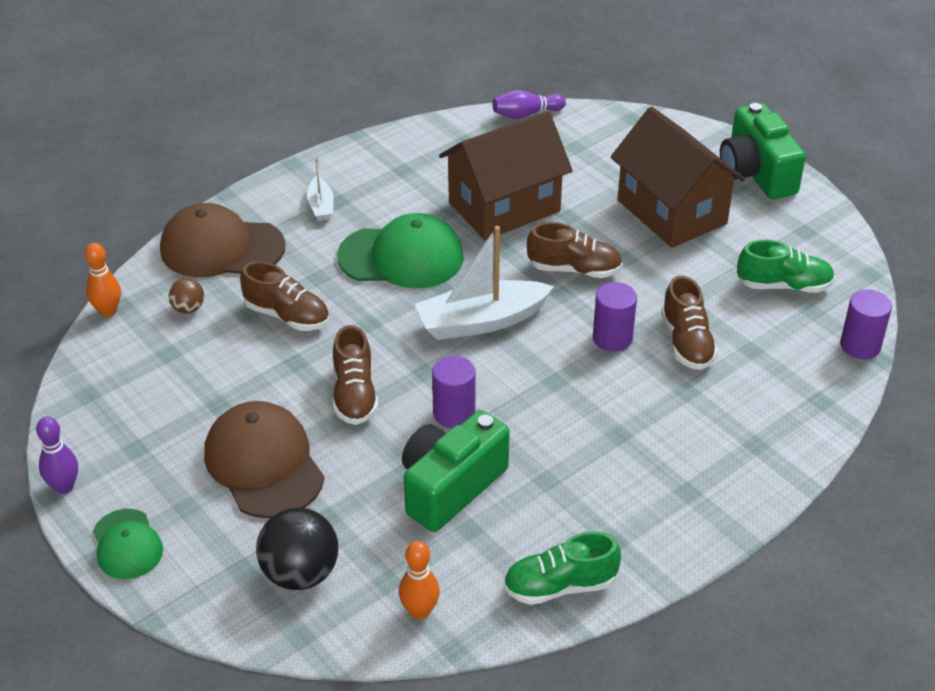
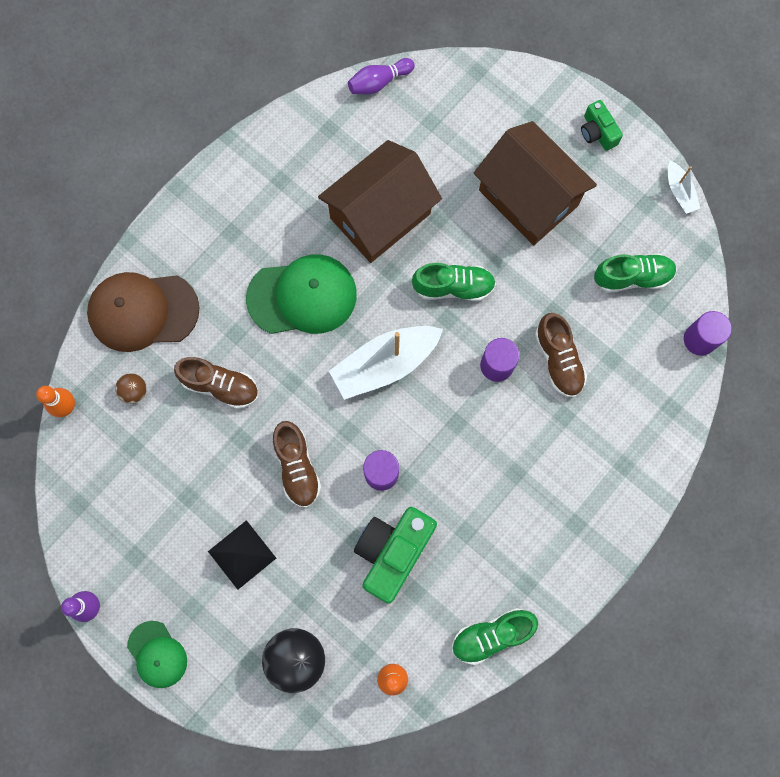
camera: 10 degrees left, 35 degrees up
(264, 464) = (242, 554): brown cap -> black pyramid
(321, 206) = (217, 241): white boat -> white boat (679, 191)
(574, 269) = (453, 287): brown shoe -> green shoe
(756, 173) = (597, 132): green camera -> green camera, size x0.52

